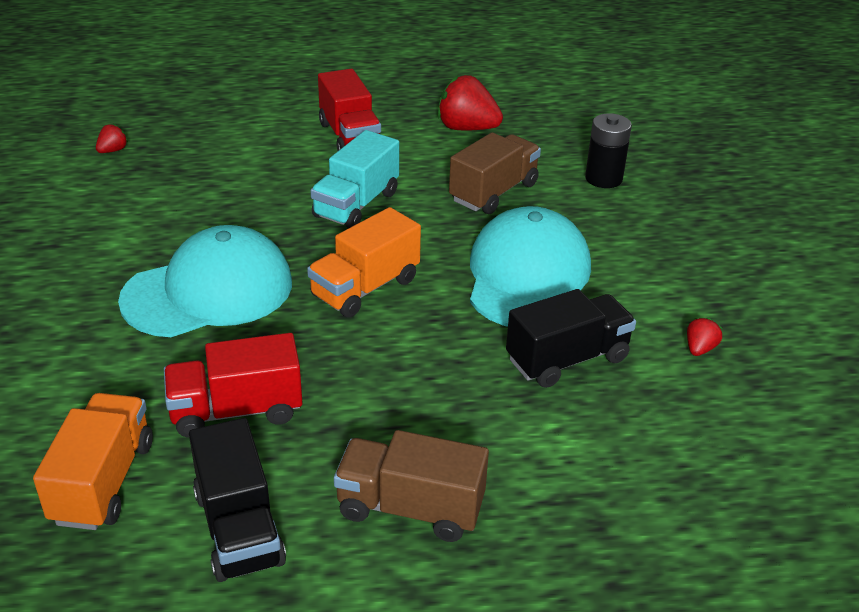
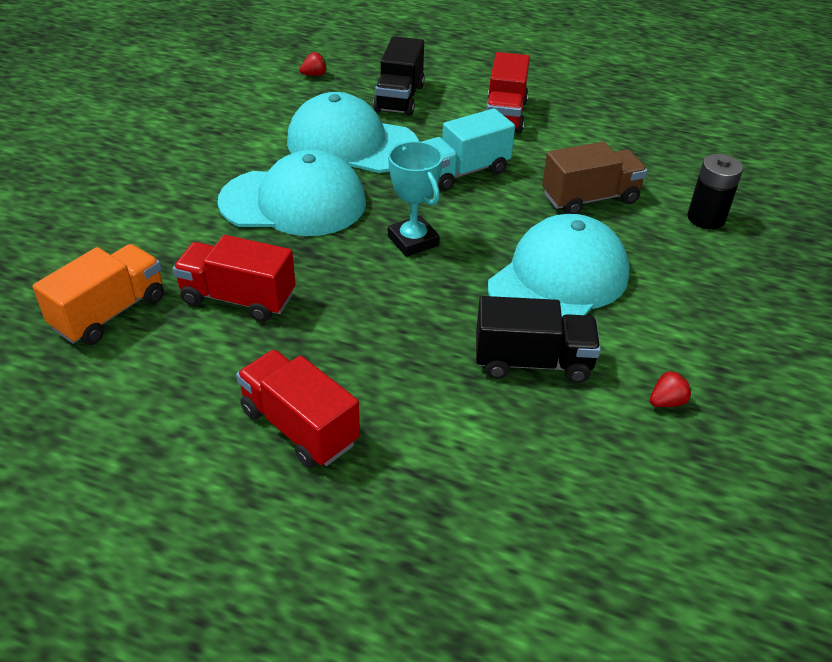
camera: 30 degrees right, 5 degrees up
(218, 211) = (351, 144): none -> turquoise cap
(239, 528) = (167, 385): black truck -> black truck (399, 98)
(365, 288) = (413, 241): orange truck -> turquoise trophy
(410, 508) = (299, 427): brown truck -> red truck
(467, 128) = (613, 137): red strawberry -> none

